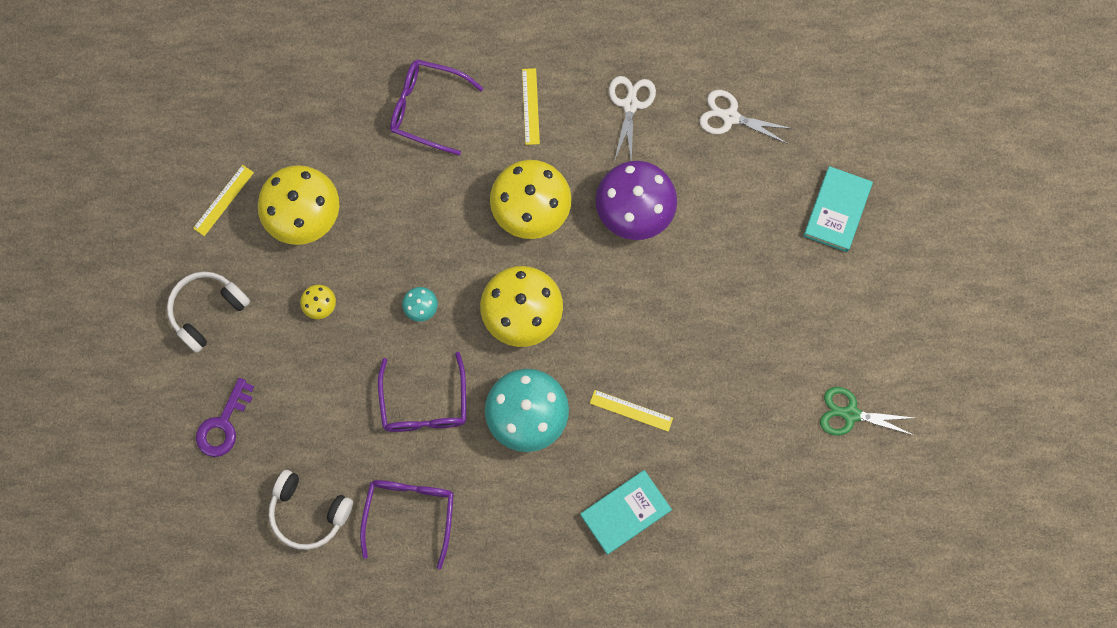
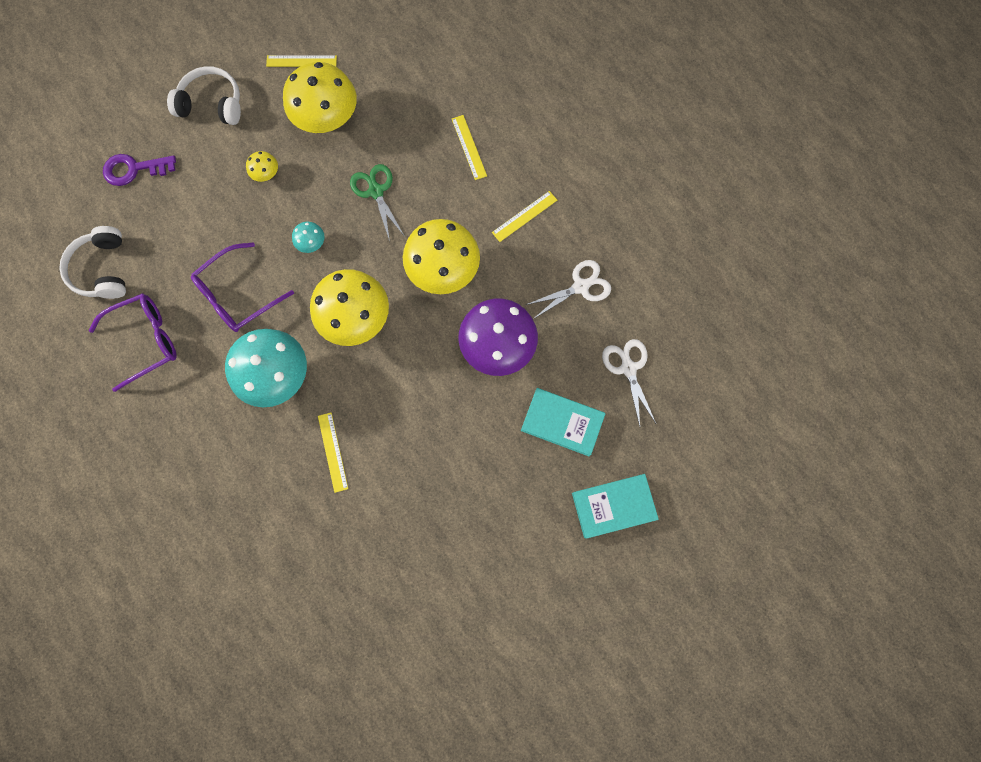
camera: 55 degrees right, 0 degrees up
(427, 108) = (469, 147): purple glasses -> yellow ruler
(625, 512) = (246, 502): turquoise book -> turquoise book (562, 422)
(851, 414) = (447, 635): green scissors -> green scissors (376, 191)

